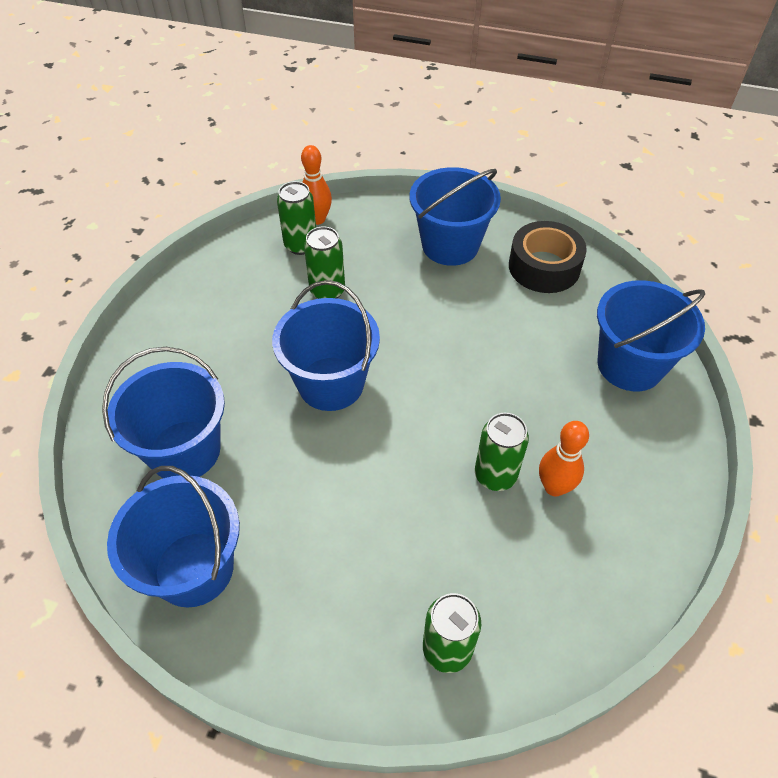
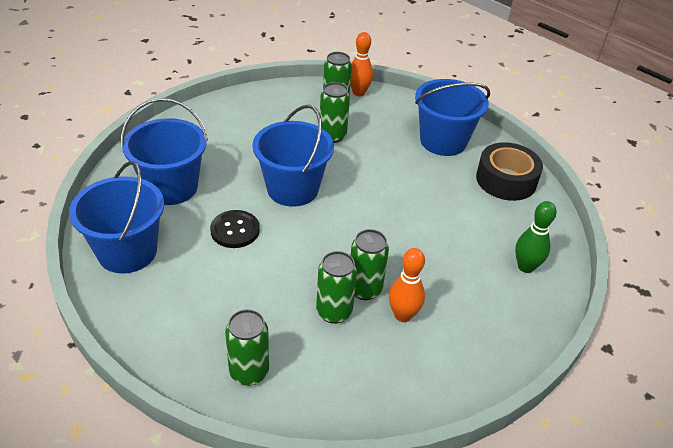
camera: 25 degrees right, 10 degrees down
(303, 472) = (235, 230): none -> black button
(483, 521) = (334, 312): none -> green can
(630, 365) = (525, 267): blue bucket -> green bowling pin

